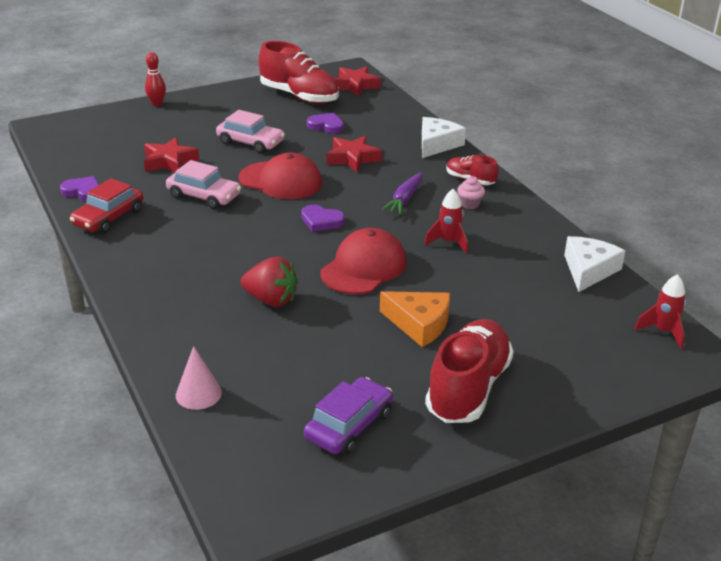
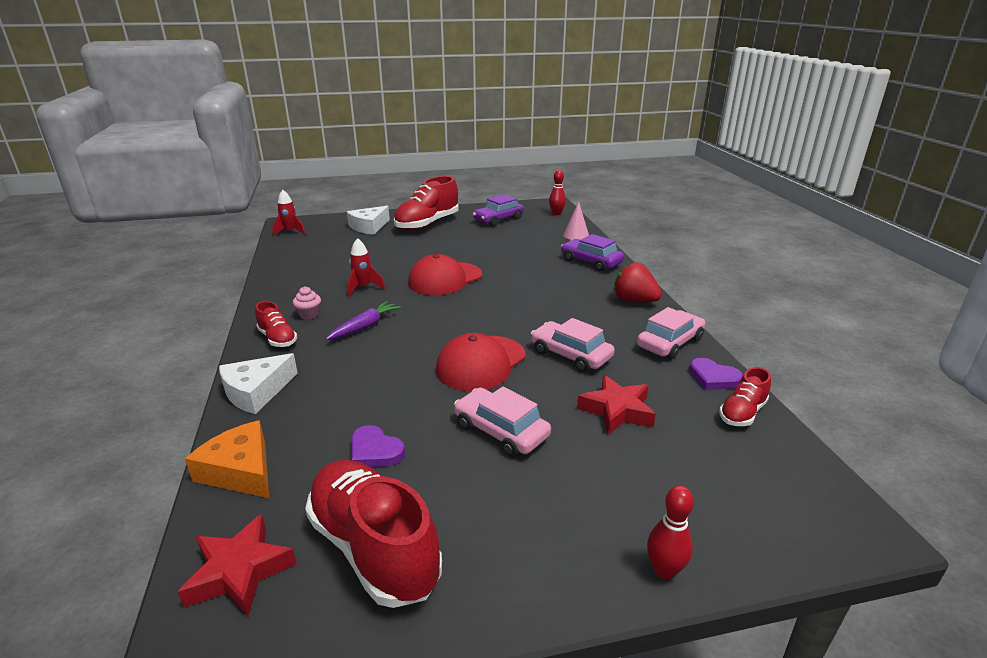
camera: 165 degrees left, 5 degrees down
(75, 170) = (742, 413): none -> red shoe
(108, 218) = (669, 343): red car -> pink car
(177, 326) = (591, 262): none -> purple car
(239, 470) = (556, 213): none -> red bowling pin
(271, 300) = (523, 268): red strawberry -> red strawberry (634, 301)
(281, 181) = (481, 363): red cap -> red cap turned 90 degrees counterclockwise
(321, 221) = (459, 316): purple heart -> none
(352, 158) = (379, 384): red star -> none
(419, 324) = (431, 248): orange cheese -> orange cheese (240, 471)
(588, 270) = (284, 261): white cheese -> white cheese (369, 227)

